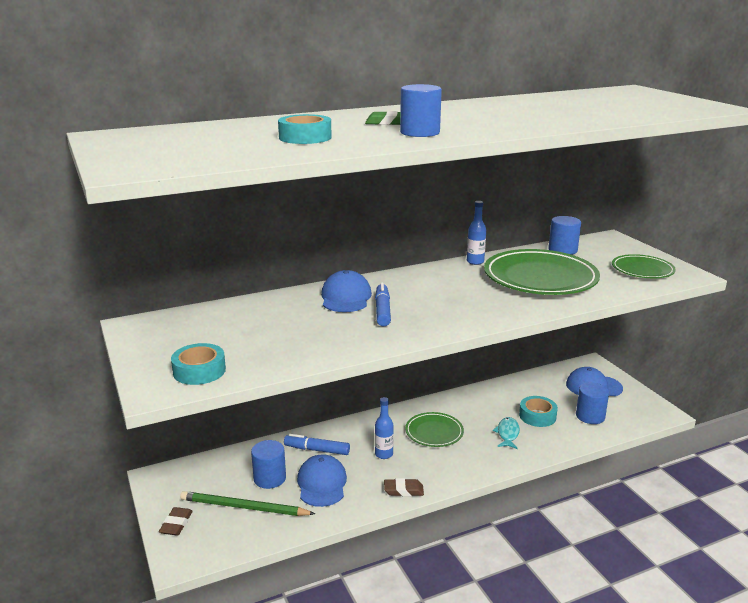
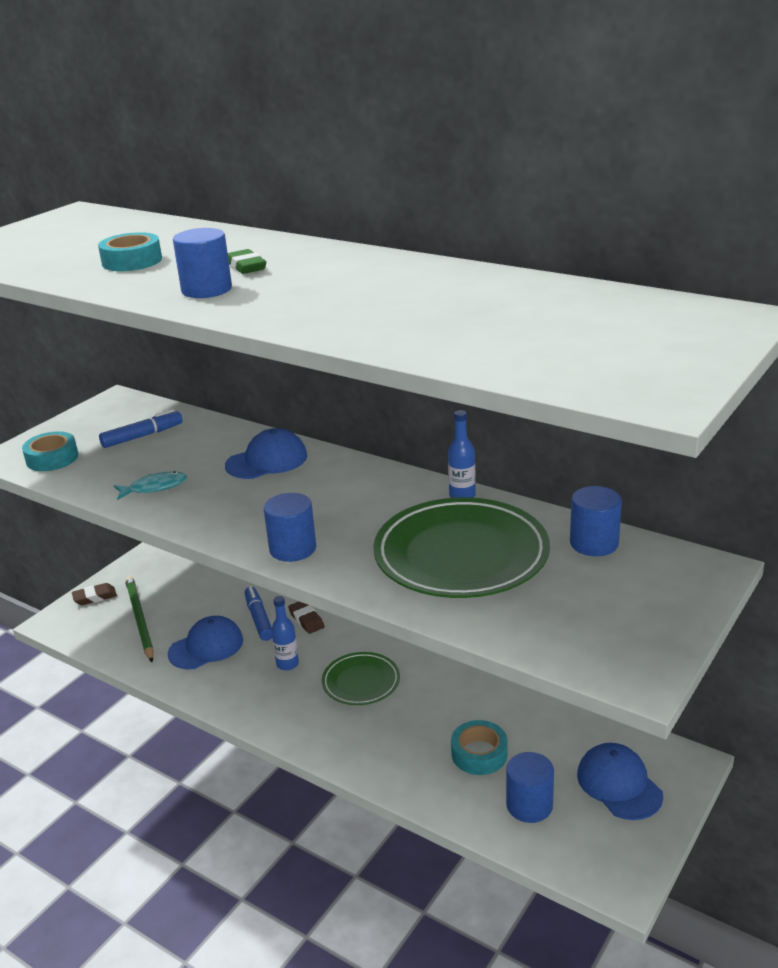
camera: 60 degrees right, 5 degrees up
(269, 478) = (191, 613): blue cylinder -> blue cylinder (293, 549)
(382, 310) = (252, 490): blue marker -> blue marker (142, 436)
(403, 490) = (234, 704): brown eraser -> brown eraser (306, 620)
(507, 434) = (412, 741): turquoise fish -> turquoise fish (154, 487)
(642, 270) = (601, 629): green plate -> none

